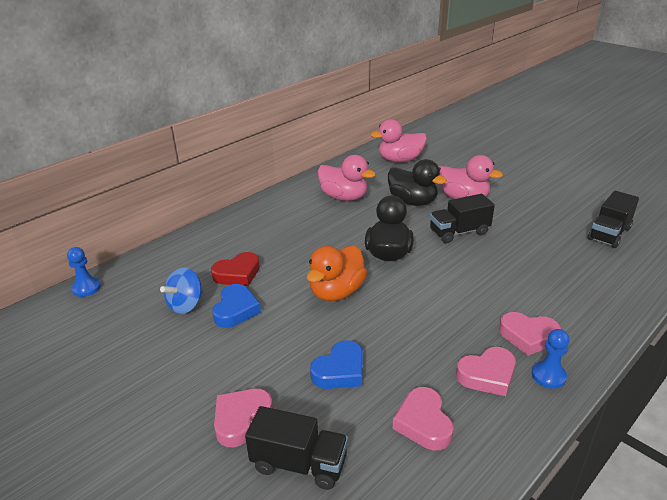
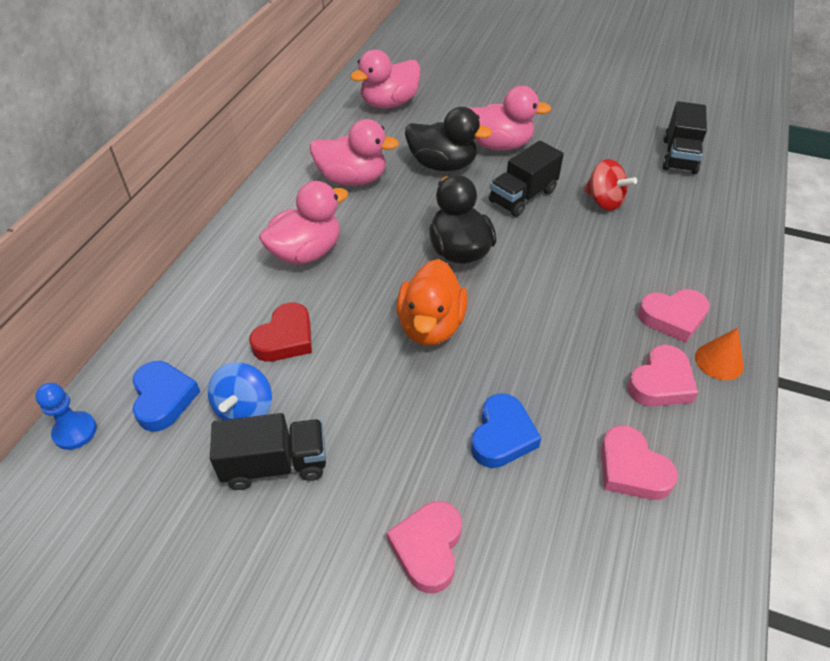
camera: 25 degrees left, 15 degrees up
(236, 310) = (319, 394): blue heart -> blue heart (163, 398)
(284, 231) = (306, 252): none -> pink duck
(299, 463) = (532, 578): black truck -> black truck (275, 464)
(522, 249) = (604, 201): none -> red spinning top
(548, 376) = (719, 361): blue pawn -> orange cone

